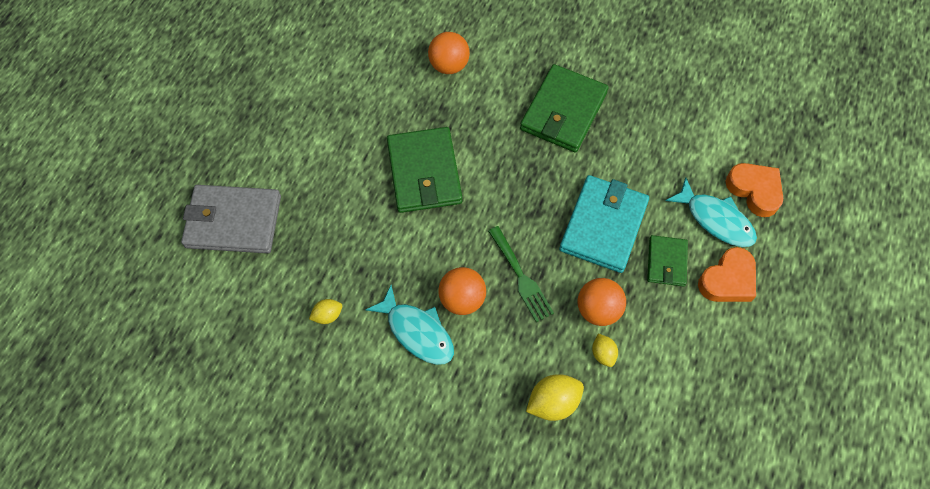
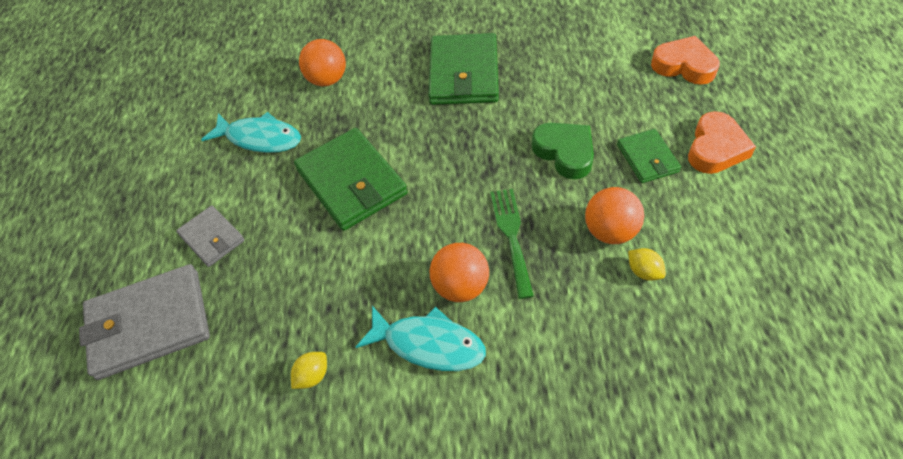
camera: 20 degrees left, 10 degrees down
(302, 172) = (212, 238): none -> grey wallet
(521, 277) = (511, 236): green fork -> green fork turned 135 degrees counterclockwise
(553, 402) = (624, 347): yellow lemon -> none
(603, 225) = (565, 153): turquoise wallet -> green heart
(715, 220) = (667, 103): turquoise fish -> turquoise fish (260, 138)

